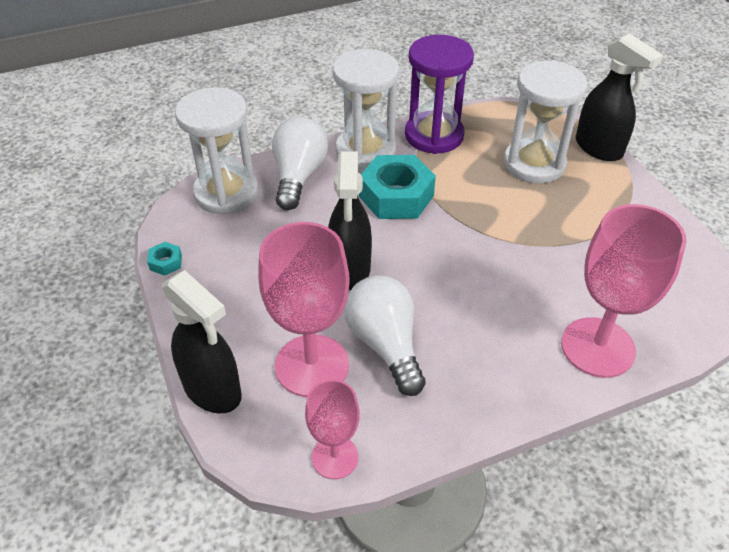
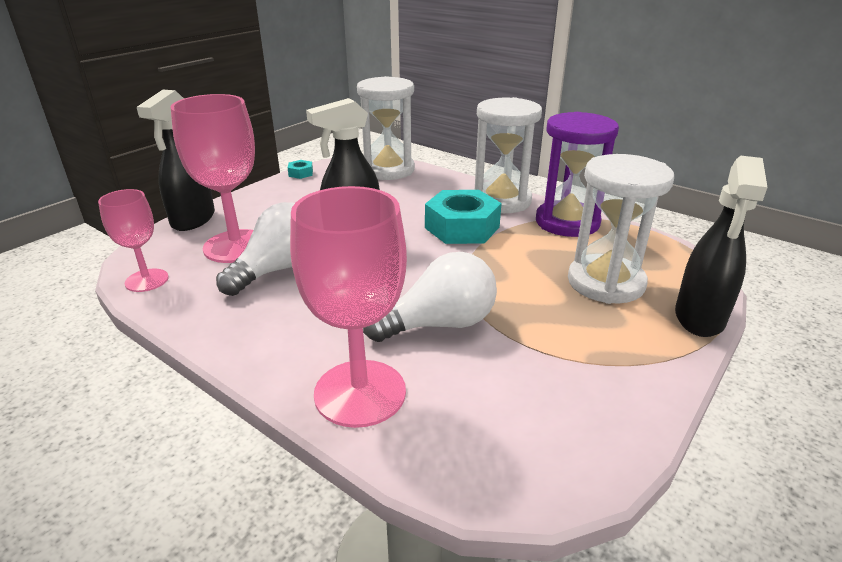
camera: 60 degrees right, 15 degrees down
(298, 176) = (436, 186): white light bulb -> white light bulb (439, 324)

